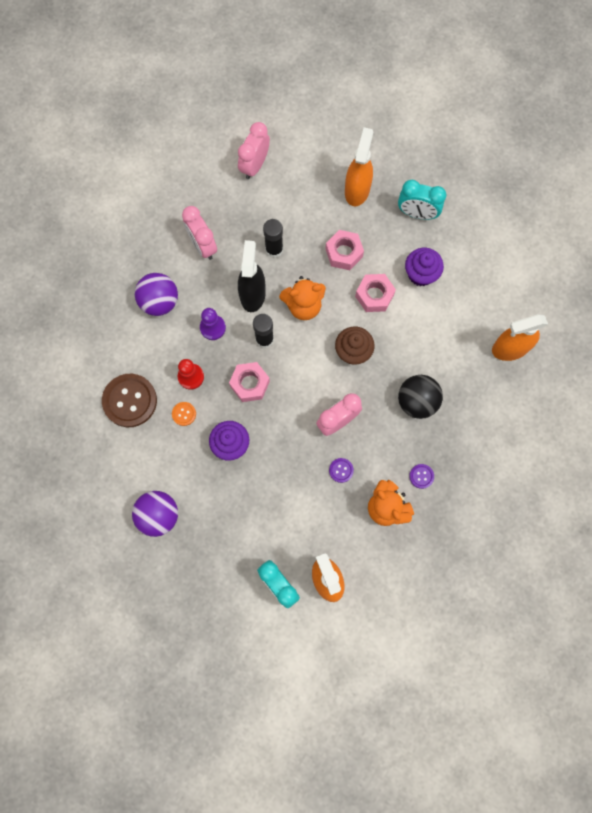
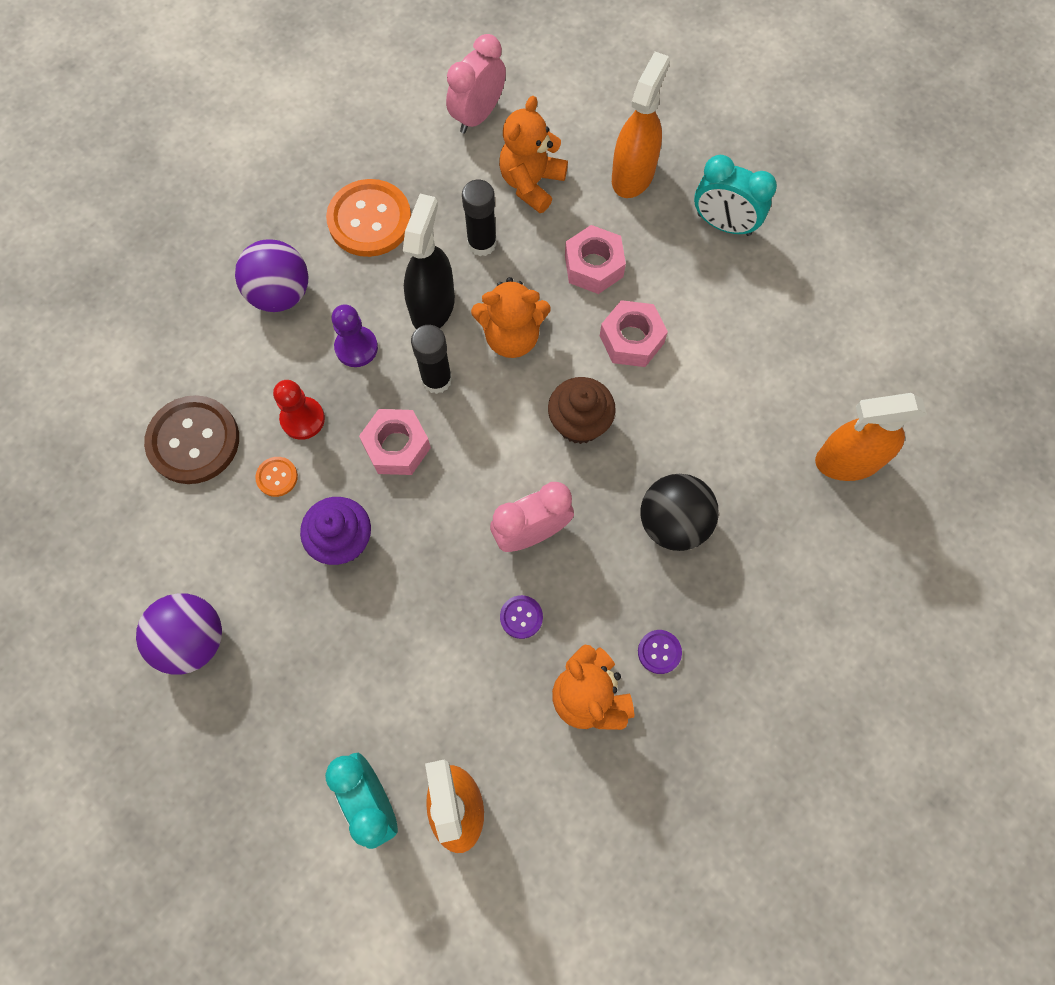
camera: 10 degrees right, 5 degrees down
(203, 245) = (370, 220): pink clock -> orange button
(296, 205) = (531, 183): none -> orange teddy bear
(421, 274) = (714, 318): purple cupcake -> none

